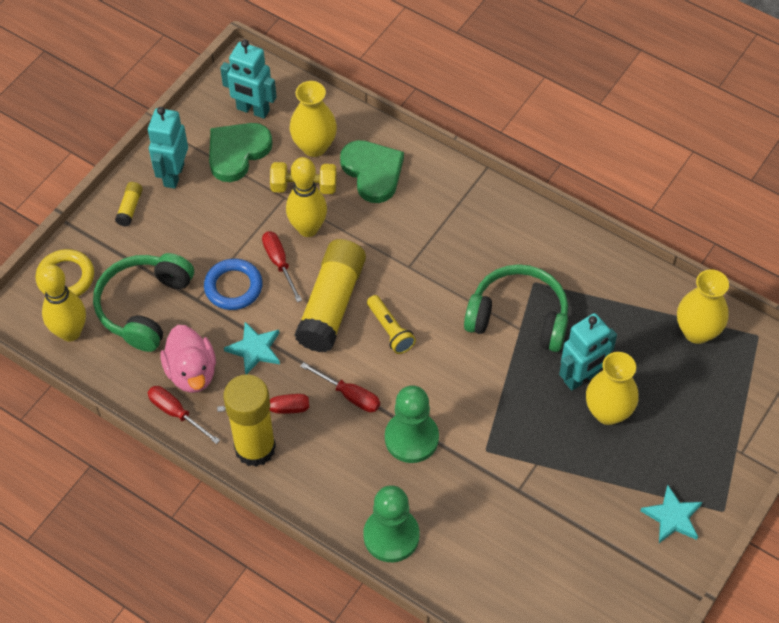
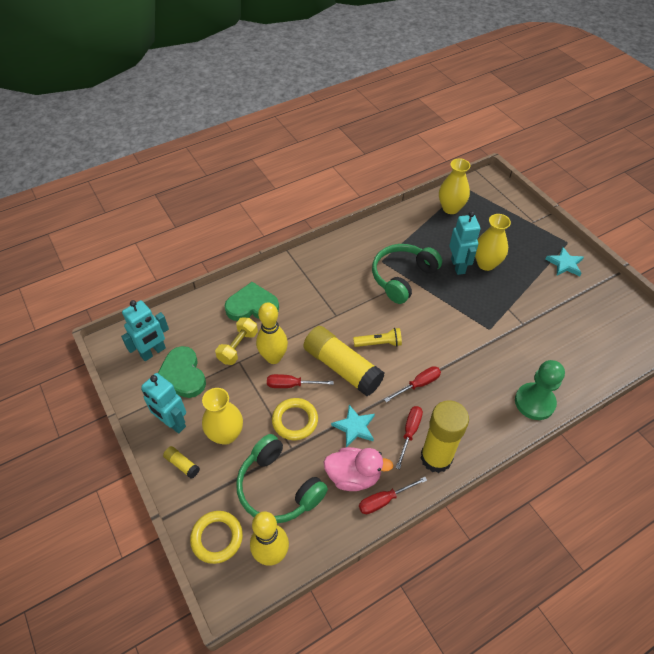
camera: 65 degrees left, 5 degrees down
(233, 287) = (295, 421): blue ring -> yellow ring
(314, 146) = (209, 329): yellow vase -> yellow vase (226, 434)
(411, 438) = (465, 363): green pawn -> none

